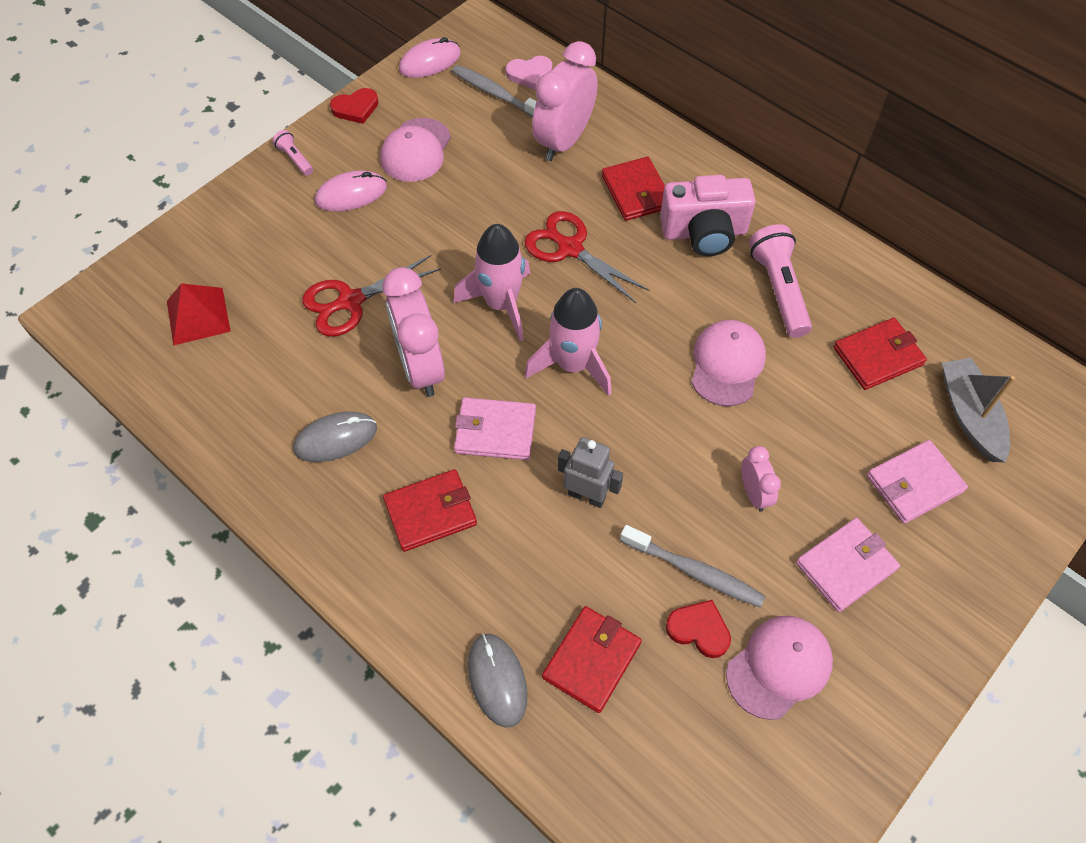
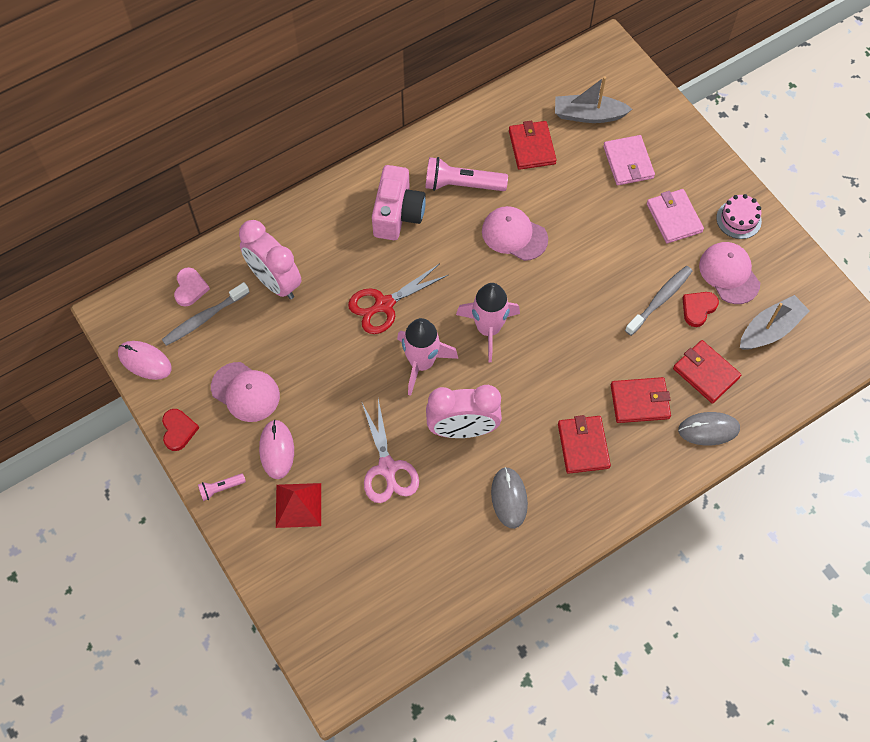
camera: 75 degrees left, 5 degrees up
(198, 316) = (367, 585): red pyramid -> red pyramid (298, 505)
(351, 301) = (387, 468): red scissors -> pink scissors
(430, 62) = (145, 361): pink mouse -> pink mouse turned 45 degrees counterclockwise
(495, 431) = (530, 391): pink wallet -> none
(587, 495) = (593, 346): grey robot -> none
(636, 192) = (344, 246): red wallet -> red wallet (639, 401)
(701, 750) = (770, 329): none -> grey boat
(754, 493) = (614, 250): pink clock -> none
(887, 666) = (738, 219): none -> pink cake

